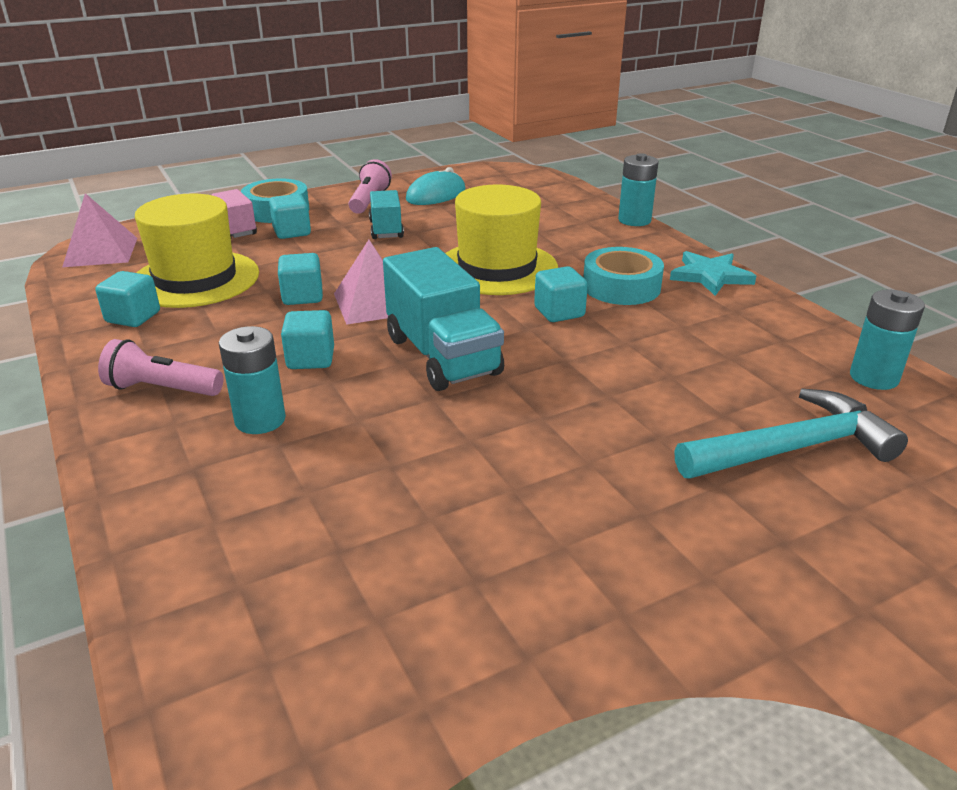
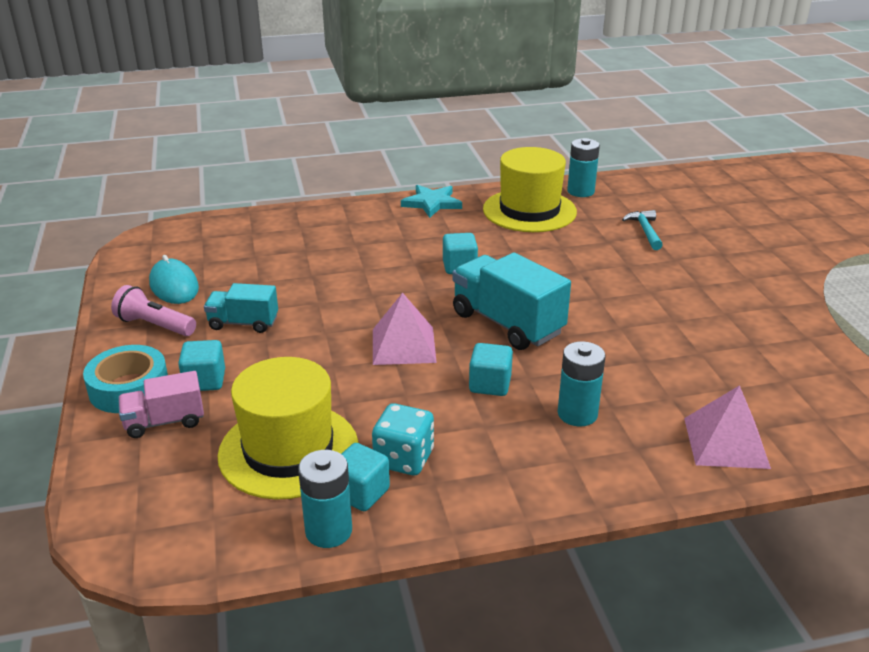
camera: 75 degrees left, 0 degrees up
(101, 252) = (155, 532): pink pyramid -> pink pyramid (726, 442)
(162, 389) = (515, 467): pink flashlight -> none
(180, 329) = (404, 459): none -> turquoise dice
(302, 296) = (369, 382): turquoise cube -> none
(442, 356) = (507, 323): turquoise truck -> turquoise truck turned 120 degrees counterclockwise
(497, 268) = (368, 279): yellow hat -> yellow hat (529, 210)
(621, 287) = (431, 237): turquoise tape -> none
(634, 220) = (315, 207): turquoise battery -> turquoise battery (328, 531)
(793, 448) = (645, 231): turquoise hammer -> turquoise hammer, size x0.55

